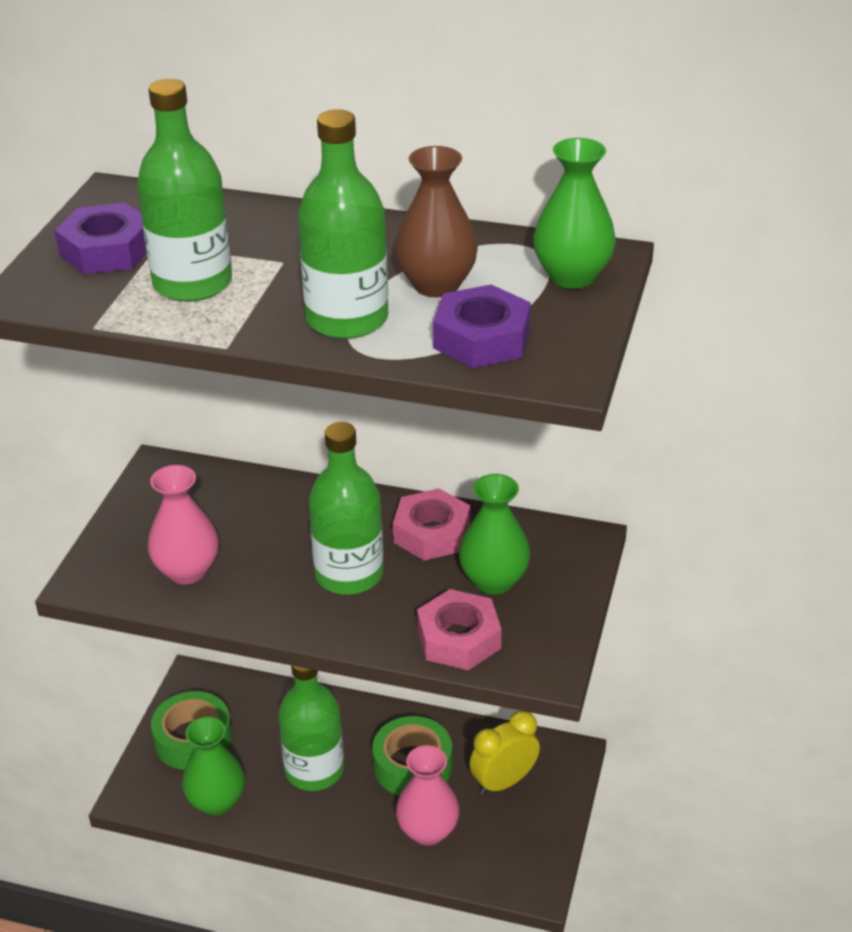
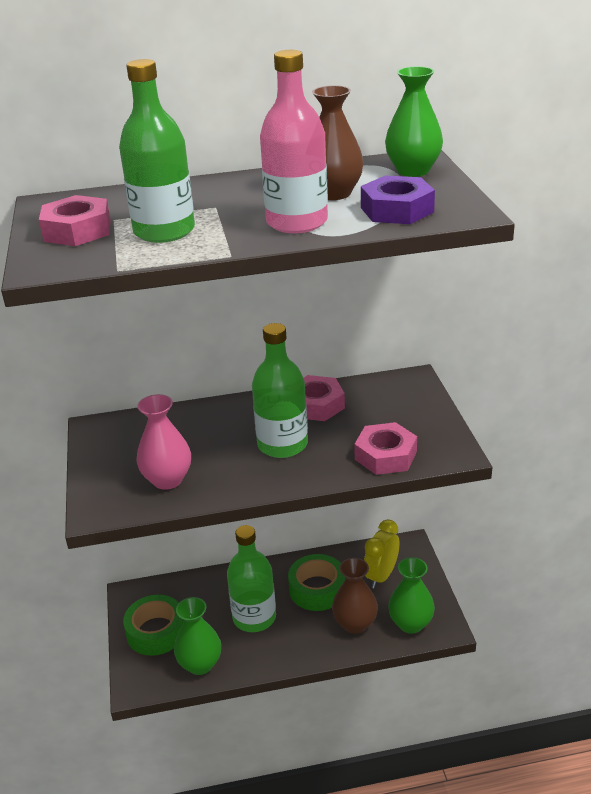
camera: 25 degrees left, 5 degrees down
(107, 250) = (77, 230): purple nut -> pink nut
(347, 319) = (297, 222): green bottle -> pink bottle
(428, 831) = (355, 624): pink vase -> brown vase
(493, 580) = (378, 417): green vase -> green vase (410, 623)

